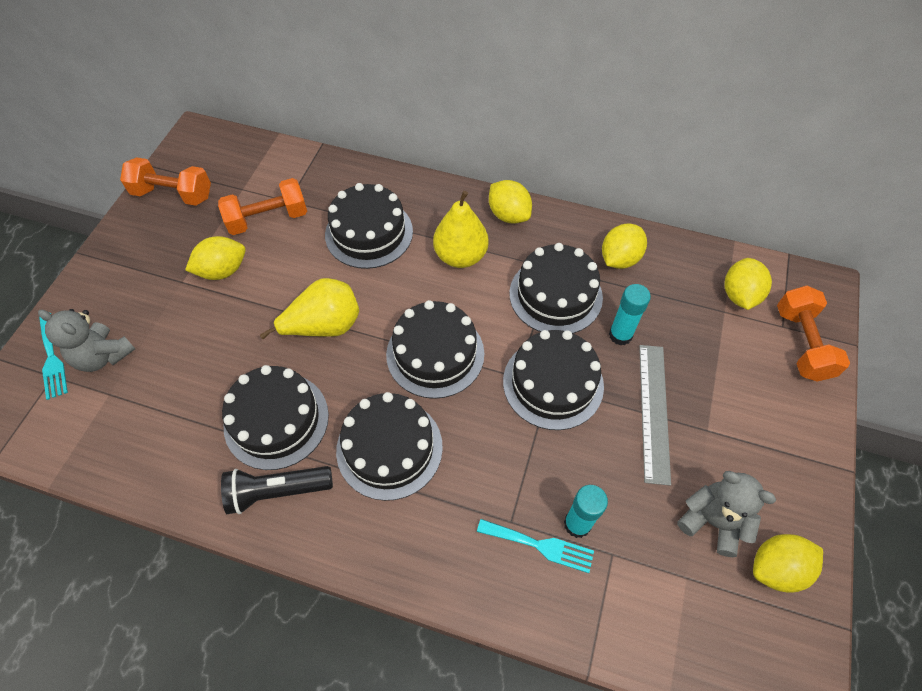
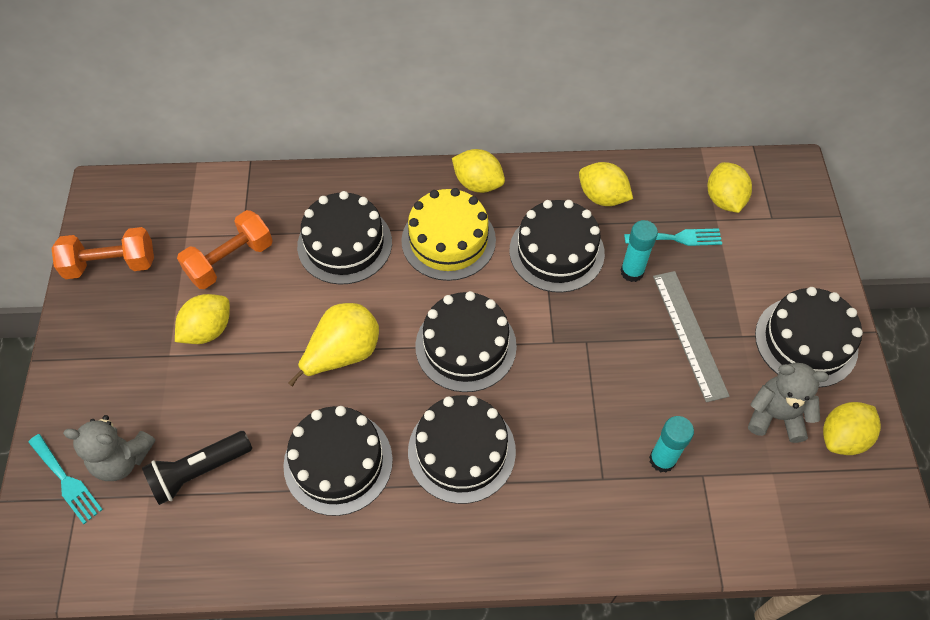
camera: 20 degrees left, 0 degrees up
(277, 492) = (371, 530): black flashlight -> black flashlight (199, 472)
(460, 256) = (448, 240): yellow pear -> yellow cake
(540, 545) = (637, 490): turquoise fork -> turquoise fork (677, 238)
(553, 383) = (588, 338): black cake -> black cake (806, 341)
(619, 259) = (602, 197): yellow lemon -> yellow lemon turned 75 degrees counterclockwise
(802, 344) = (794, 229): orange dumbbell -> none

